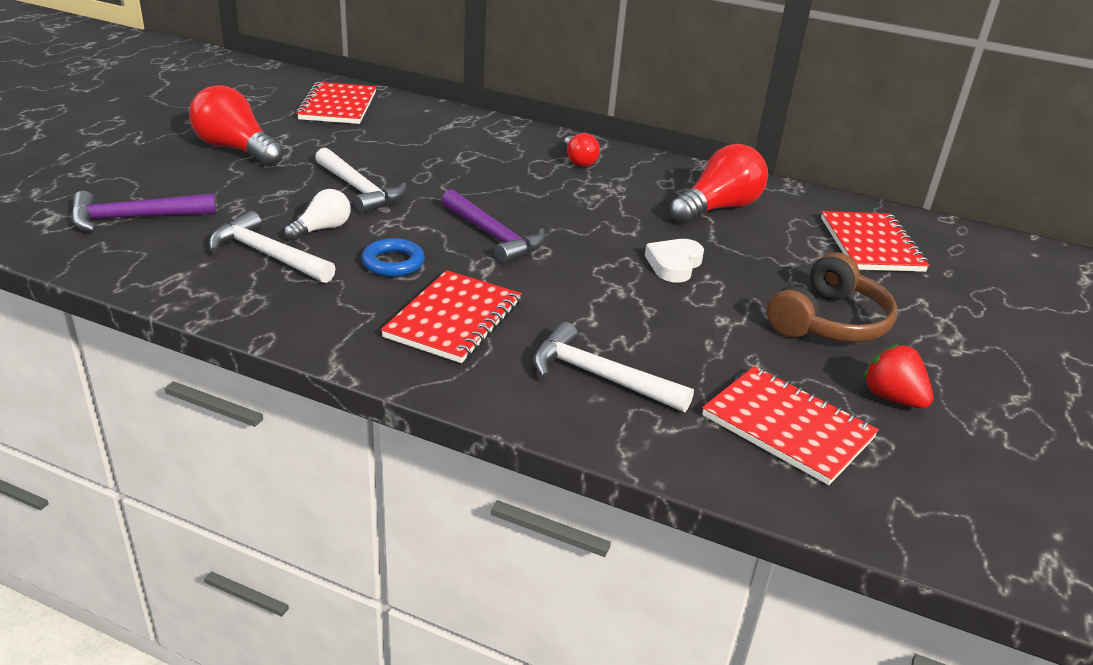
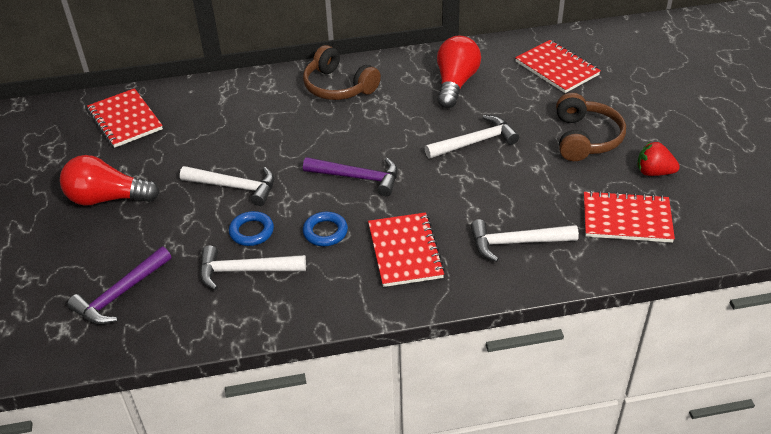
camera: 30 degrees left, 10 degrees up
(322, 229) = (251, 231): white light bulb -> blue ring
(578, 161) = (338, 86): red light bulb -> brown headphones
(674, 264) = (475, 142): white heart -> white hammer

